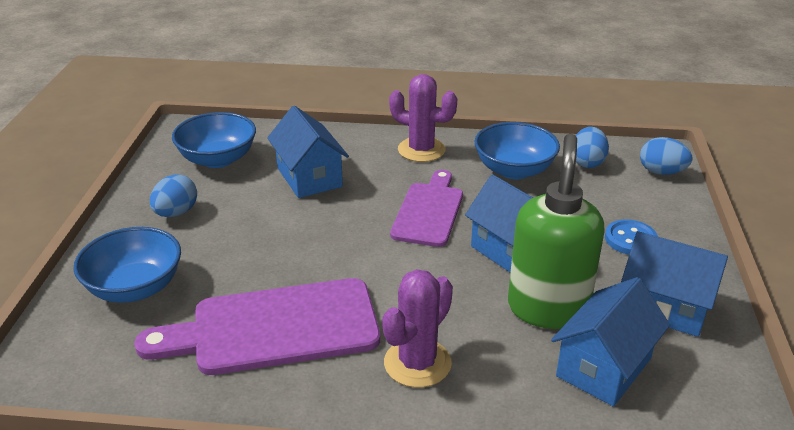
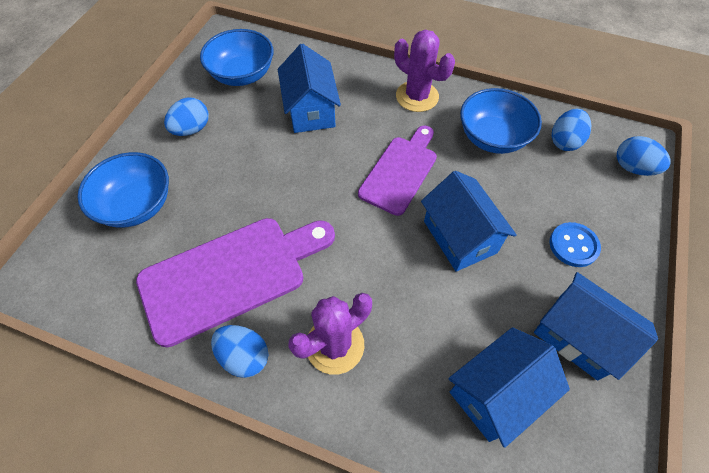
camera: 15 degrees right, 25 degrees up
(274, 328) = (231, 275): purple cutting board -> purple cutting board turned 150 degrees clockwise
(318, 393) = (244, 356): none -> blue egg
(547, 308) = (468, 311): green soap dispenser -> none

